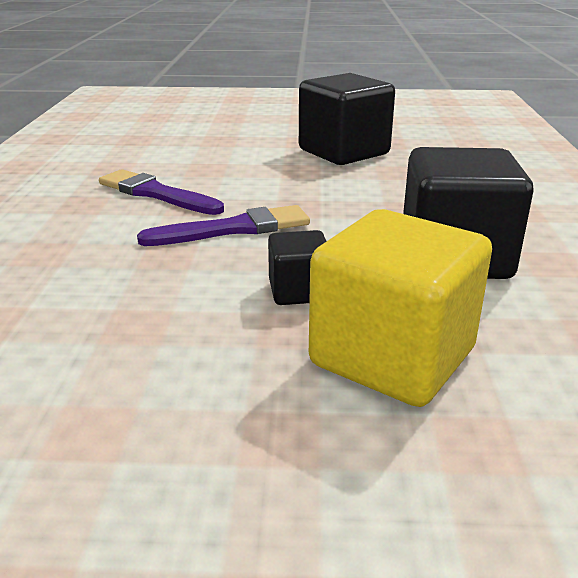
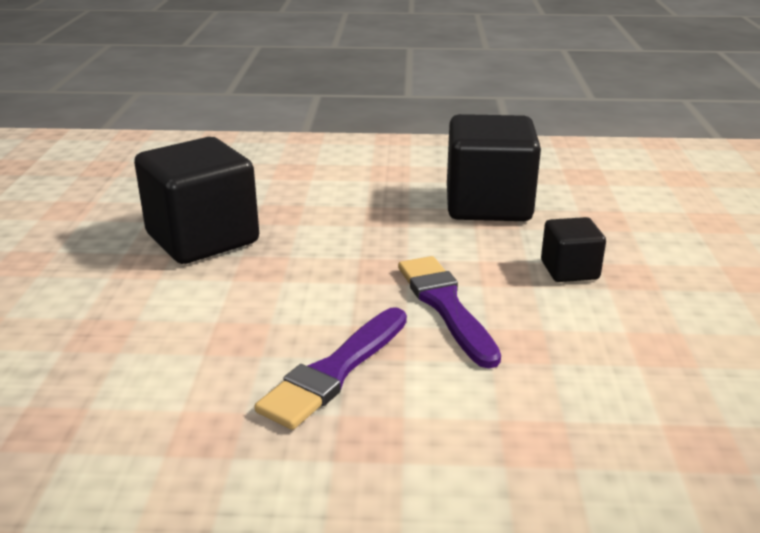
camera: 90 degrees left, 0 degrees up
(392, 357) = (646, 238): yellow cube -> none

